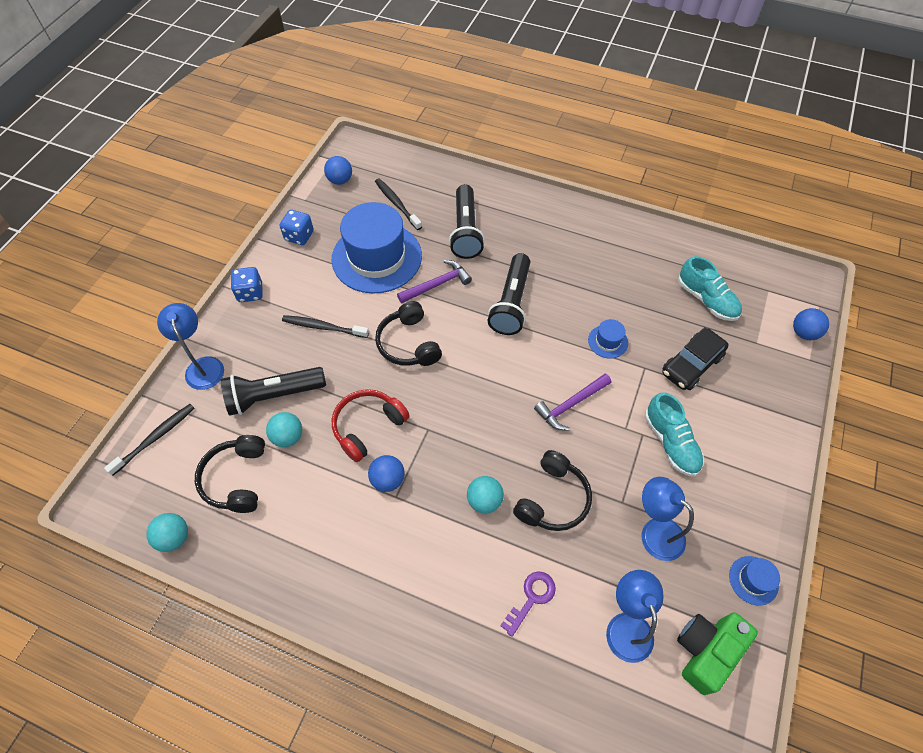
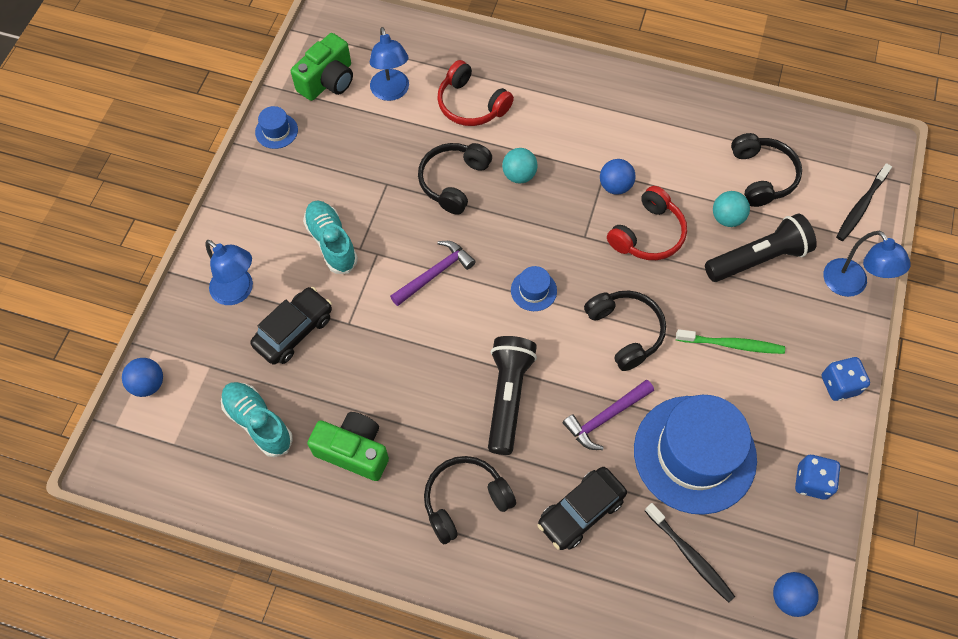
camera: 175 degrees right, 5 degrees up
(174, 537) = (796, 125): turquoise ball -> none
(323, 327) = (732, 344): black toothbrush -> green toothbrush
(465, 231) = (581, 512): black flashlight -> black car
(531, 598) = (471, 104): purple key -> red headphones
(546, 242) = (465, 500): none -> black headphones
(608, 341) = (389, 353): blue hat -> blue hat (533, 290)
(629, 276) = (354, 451): none -> green camera
(654, 532) = (359, 161): blue lamp -> blue lamp (238, 292)

